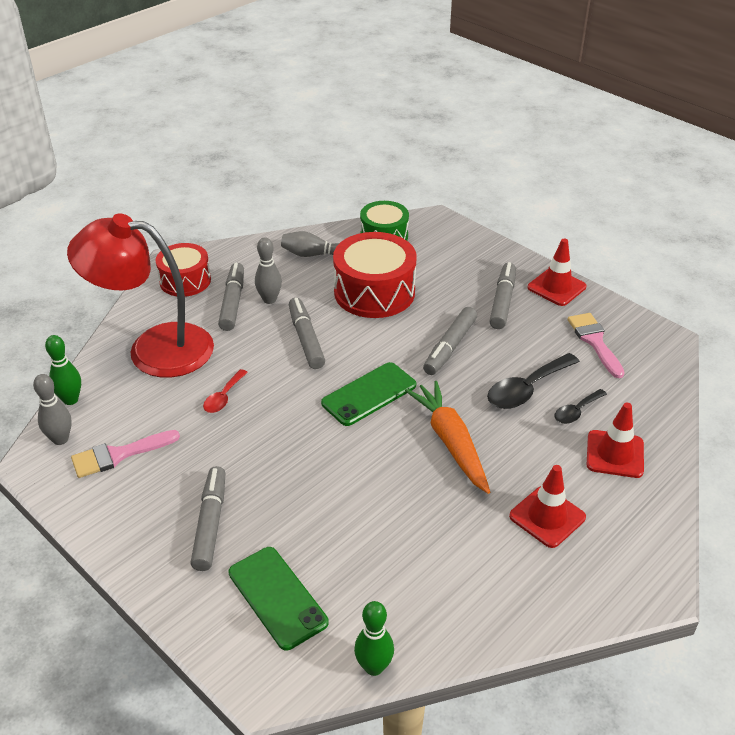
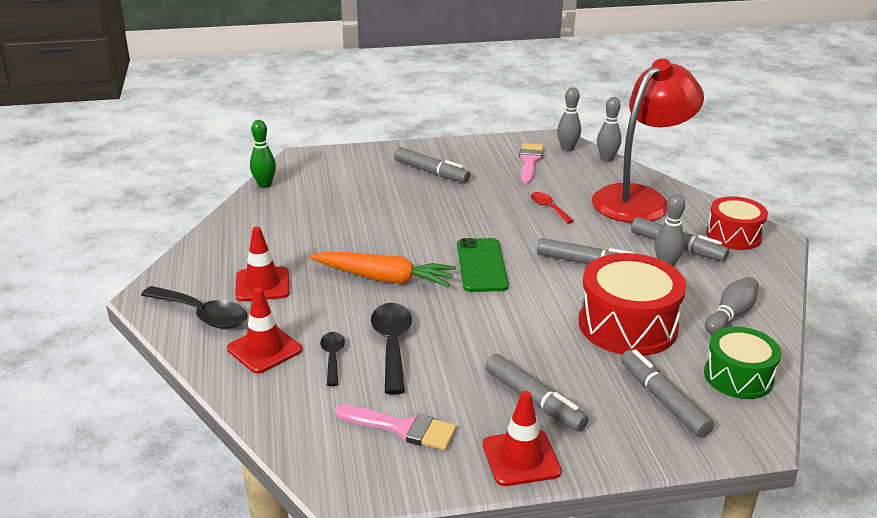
camera: 125 degrees right, 10 degrees down
(70, 400) = (606, 159): green bowling pin -> grey bowling pin
(277, 597) = (349, 175): green phone -> none
(449, 347) = (496, 331): grey marker -> grey marker (663, 400)
(628, 525) = (202, 315): none -> black spoon

